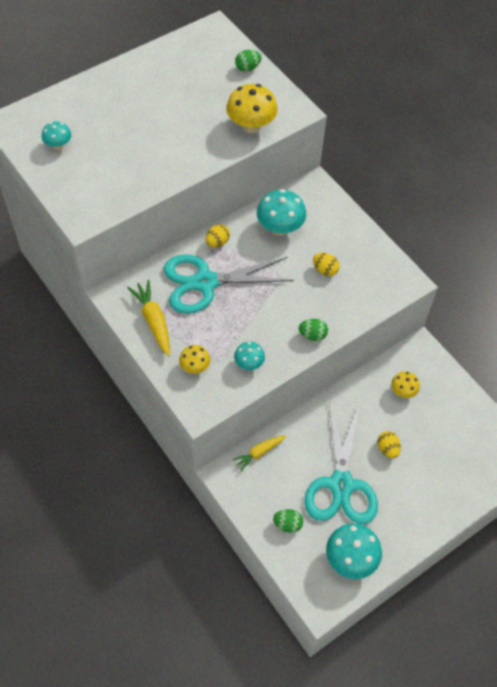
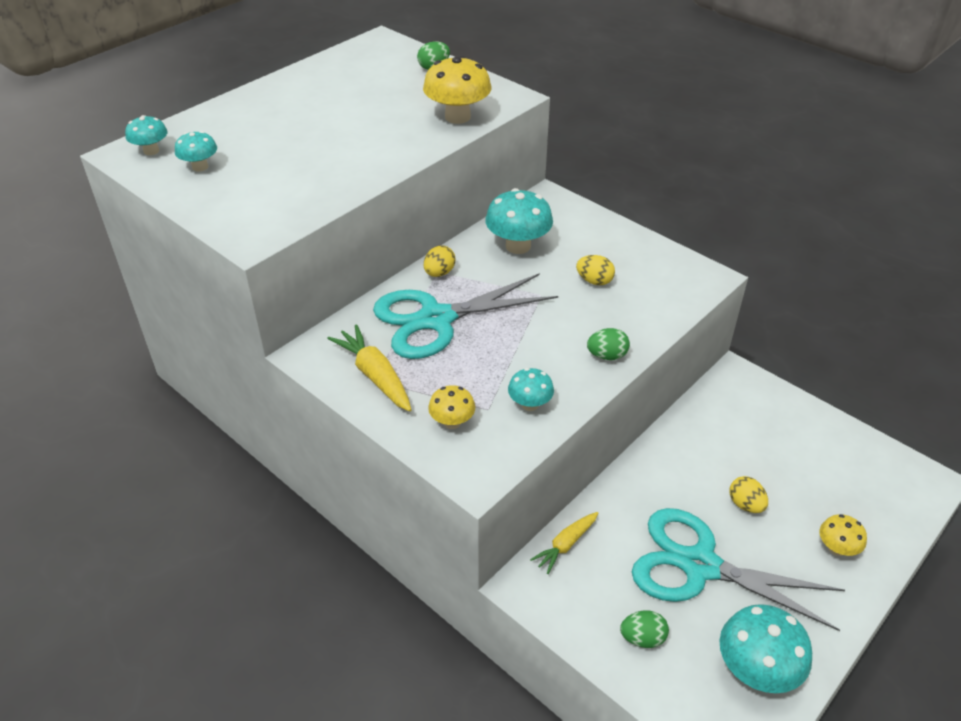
camera: 10 degrees left, 15 degrees down
(27, 123) = (151, 151): none -> turquoise mushroom
(341, 485) = (699, 565): turquoise scissors -> turquoise scissors turned 120 degrees clockwise
(403, 391) = (735, 429): yellow mushroom -> yellow mushroom (836, 548)

